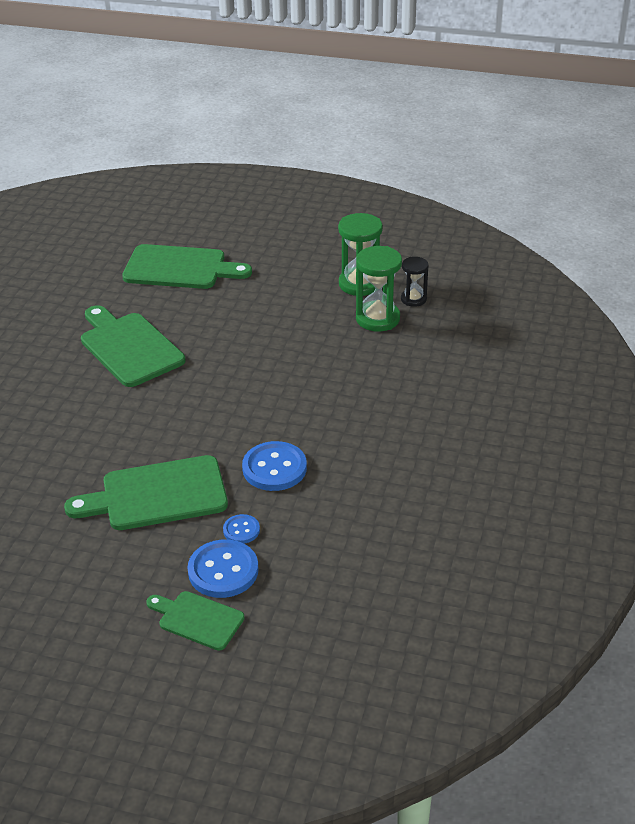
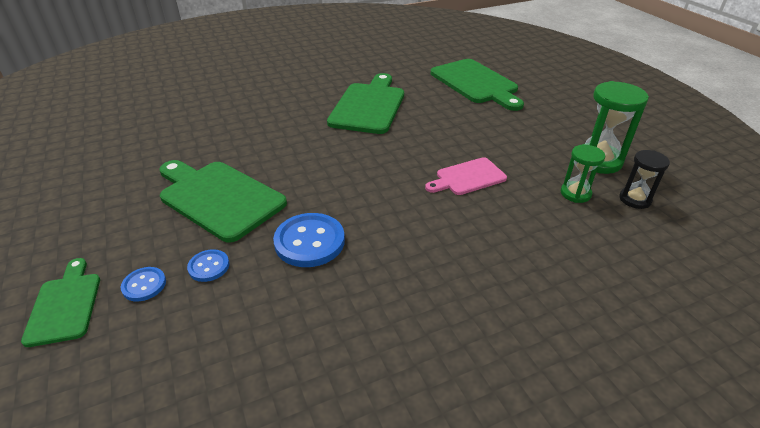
camera: 50 degrees right, 0 degrees up
(223, 571) = (144, 285): blue button -> blue button, size x0.54
(299, 354) = (468, 177): none -> pink cutting board
(377, 319) = (575, 193): green hourglass -> green hourglass, size x0.60

